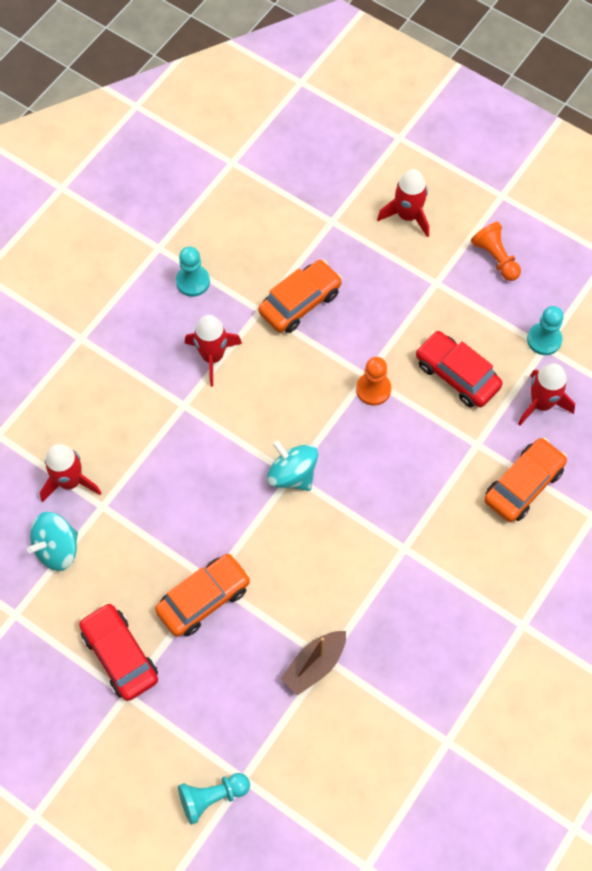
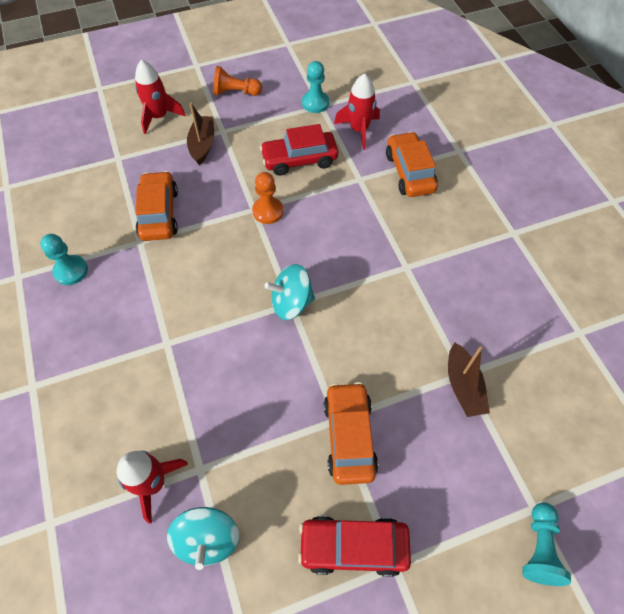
camera: 55 degrees left, 5 degrees down
(212, 357) = (146, 296): red rocket -> none
(405, 278) = (202, 145): none -> brown boat

